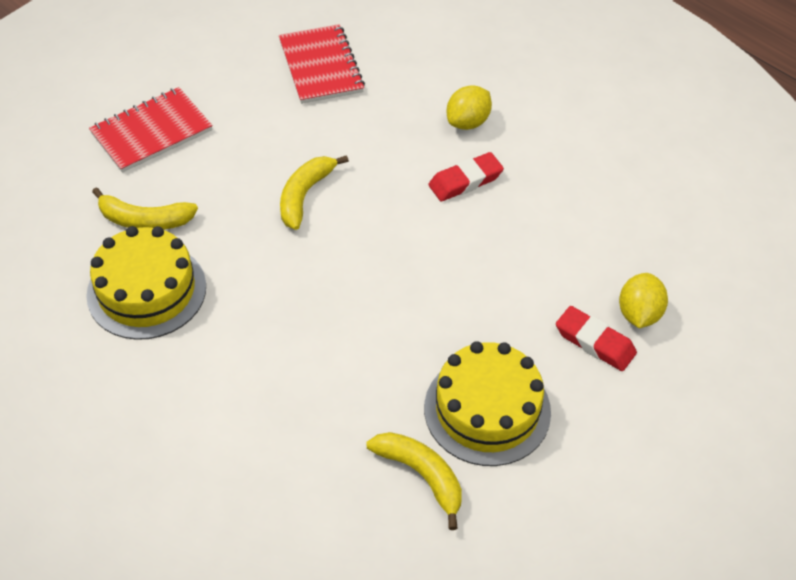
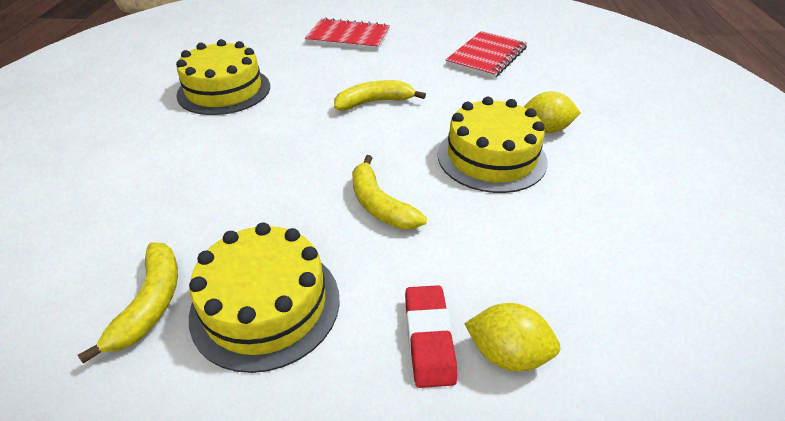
camera: 50 degrees right, 10 degrees down
(144, 220) = (279, 64): yellow banana -> yellow banana (379, 204)
(465, 181) = (491, 157): red eraser -> yellow cake
(639, 314) = (507, 354): yellow lemon -> yellow lemon turned 45 degrees clockwise

